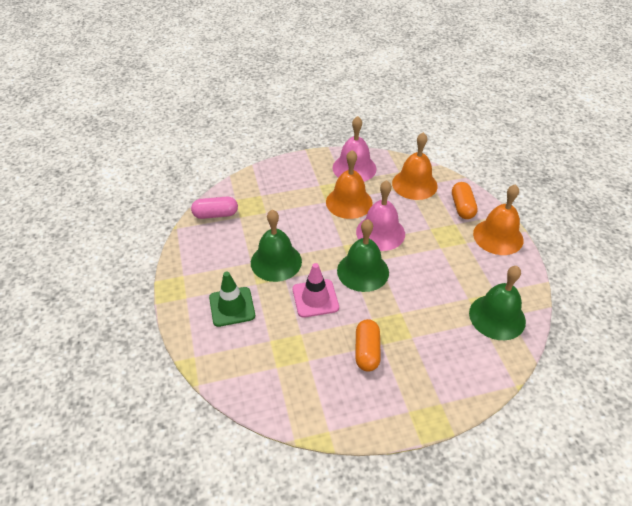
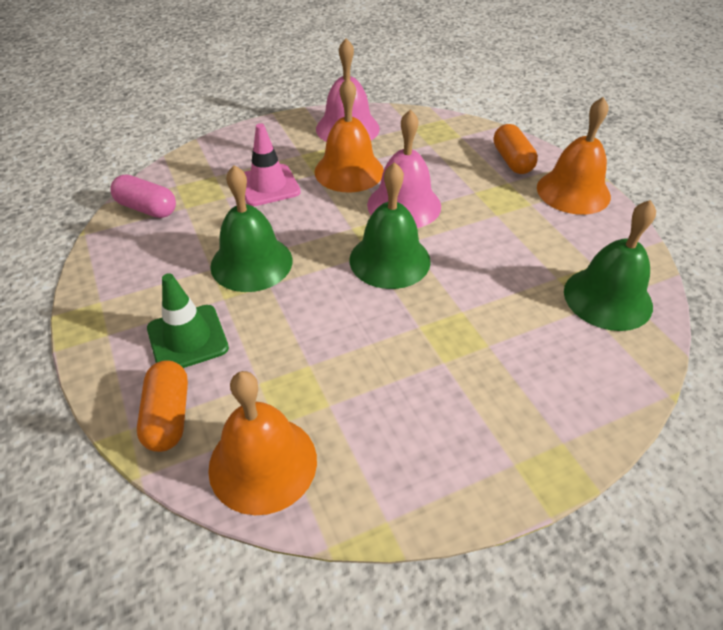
camera: 10 degrees left, 0 degrees up
(215, 214) = (147, 208): pink capsule -> pink capsule turned 45 degrees clockwise
(315, 298) = (323, 308): pink traffic cone -> pink traffic cone (268, 185)
(367, 351) = (423, 377): orange capsule -> orange capsule (168, 416)
(414, 184) = (438, 140): orange bell -> orange bell (263, 463)

